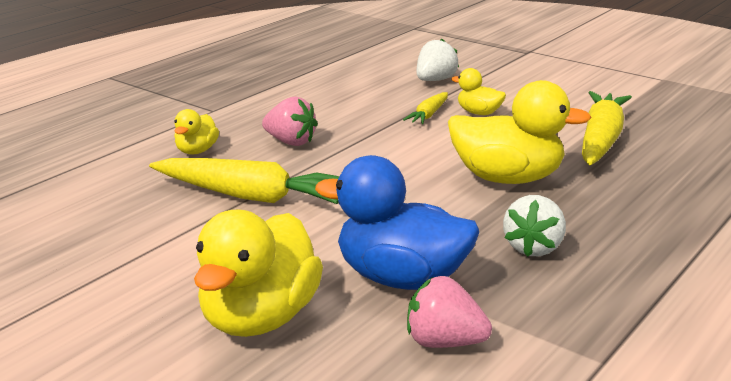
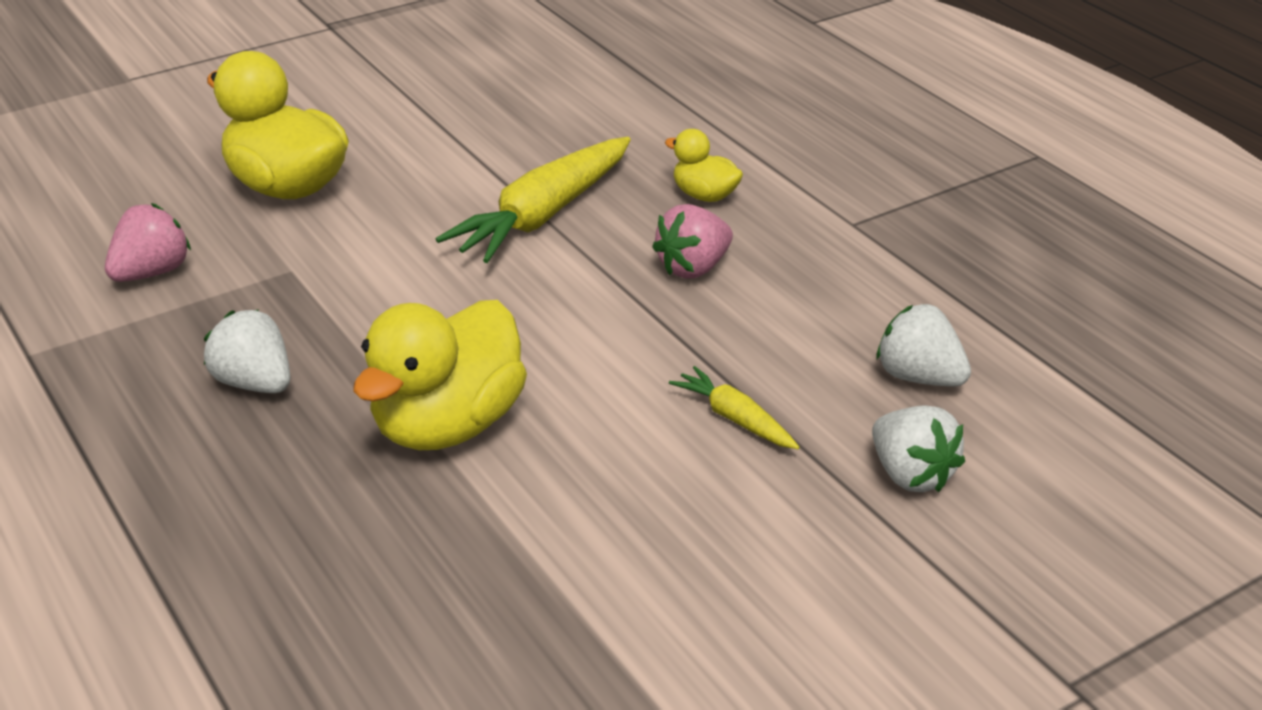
camera: 110 degrees right, 10 degrees up
(358, 84) = (919, 377): none -> white strawberry
(401, 279) = (278, 275): blue duck -> none
(478, 113) = (715, 479): yellow duck -> none
(600, 140) = (514, 585): yellow carrot -> none

